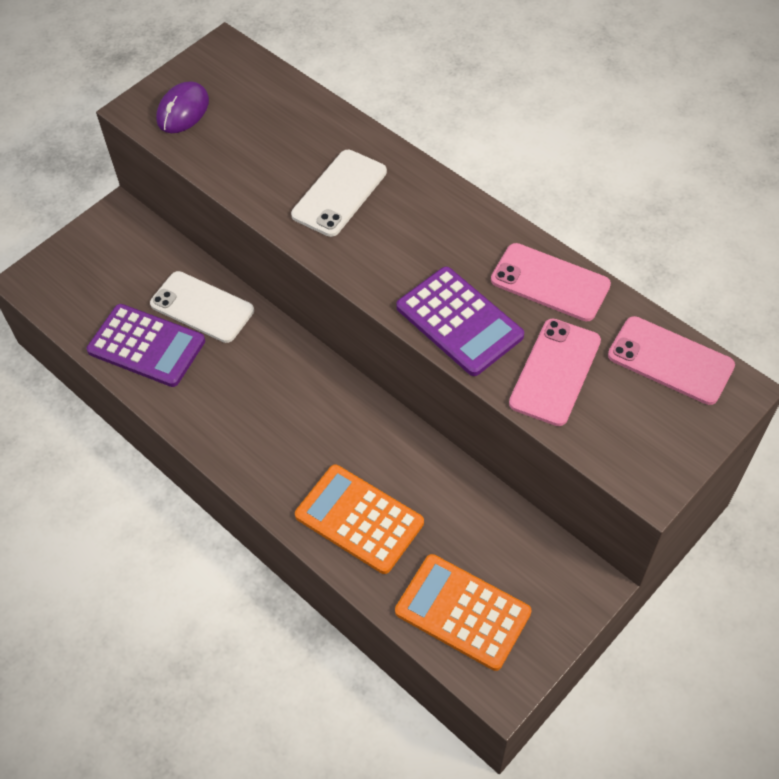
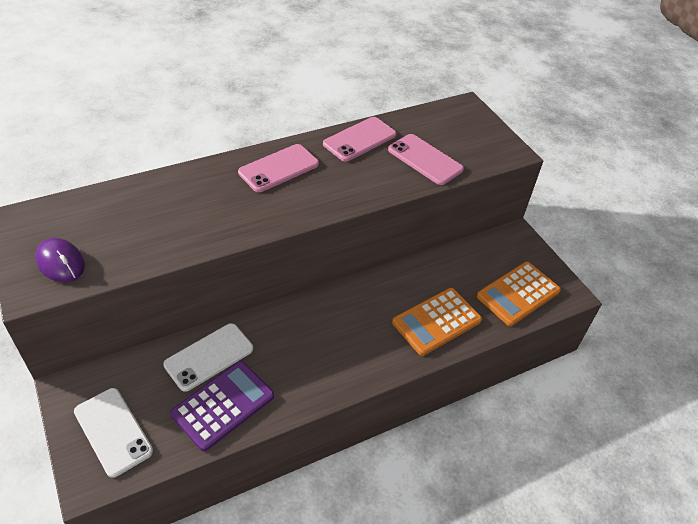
camera: 75 degrees left, 10 degrees down
(339, 193) = (221, 202): white phone -> white phone (113, 431)
(459, 321) = (367, 184): purple calculator -> none
(670, 360) = (438, 118): pink phone -> pink phone (278, 168)

